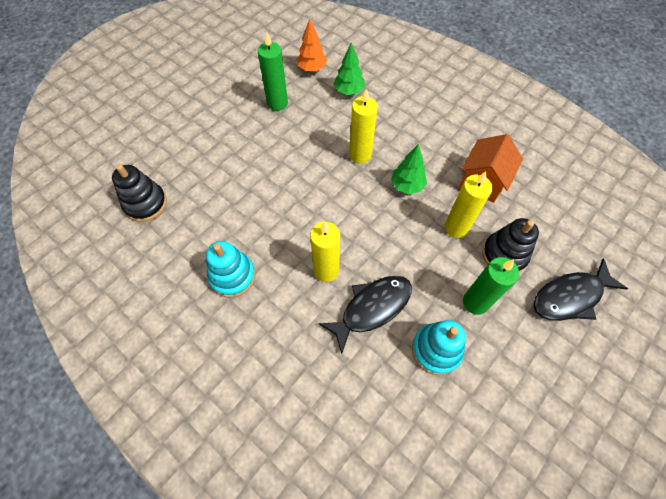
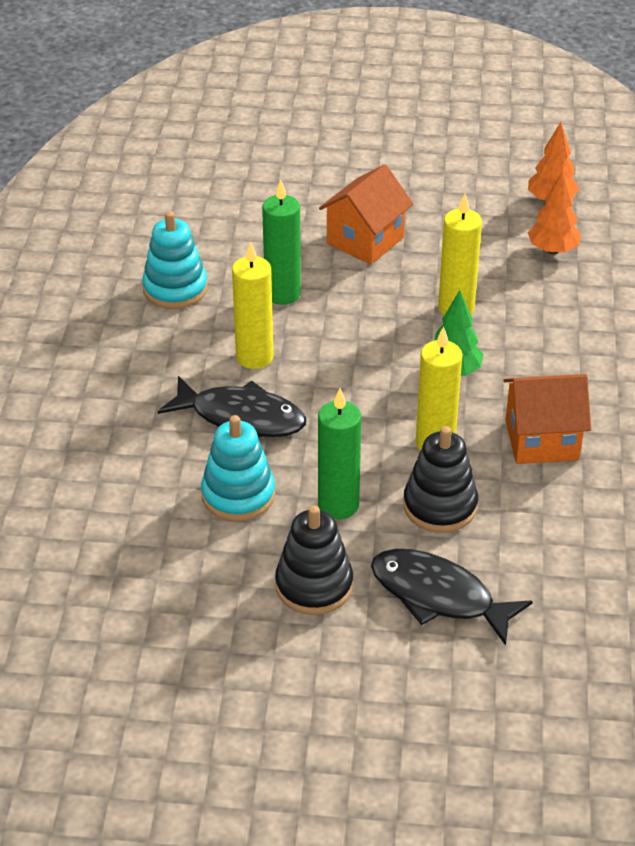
camera: 55 degrees right, 20 degrees down
(145, 203) = (199, 179): black stacking toy -> black stacking toy (314, 585)
(273, 159) = (365, 241): none -> orange house
(277, 103) = (456, 200): green candle -> green candle (282, 294)
(349, 91) = (552, 250): green tree -> orange tree

